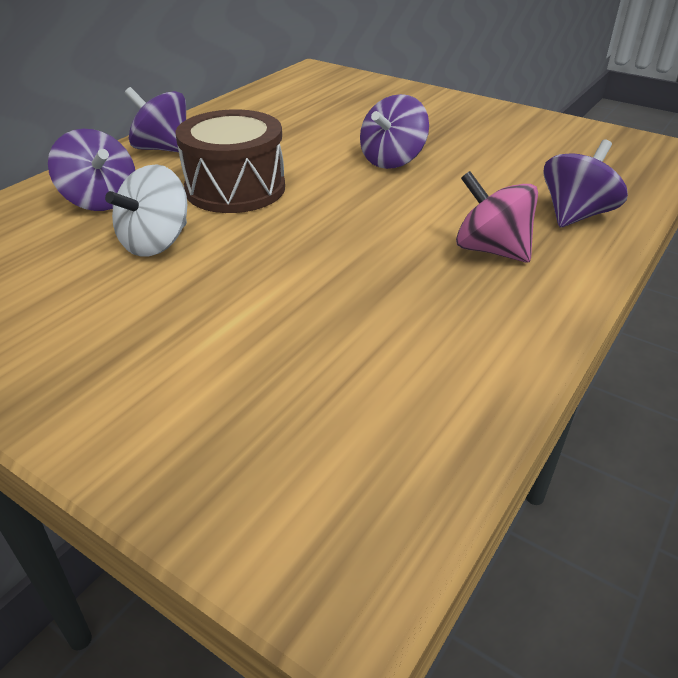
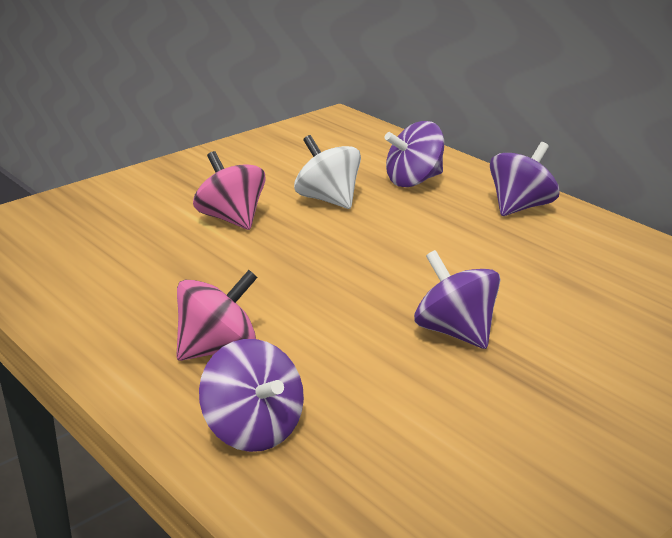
camera: 105 degrees right, 10 degrees down
(222, 298) = (231, 219): none -> pink spinning top
(235, 188) = (414, 235): brown drum -> none

